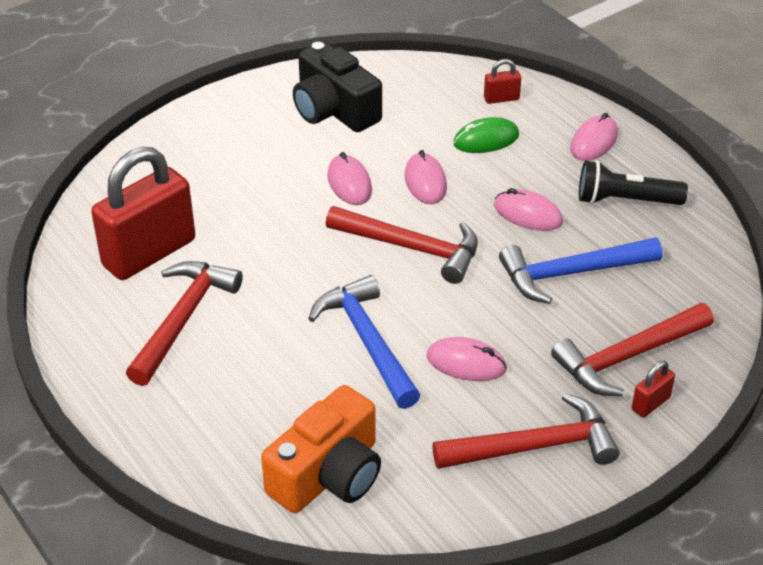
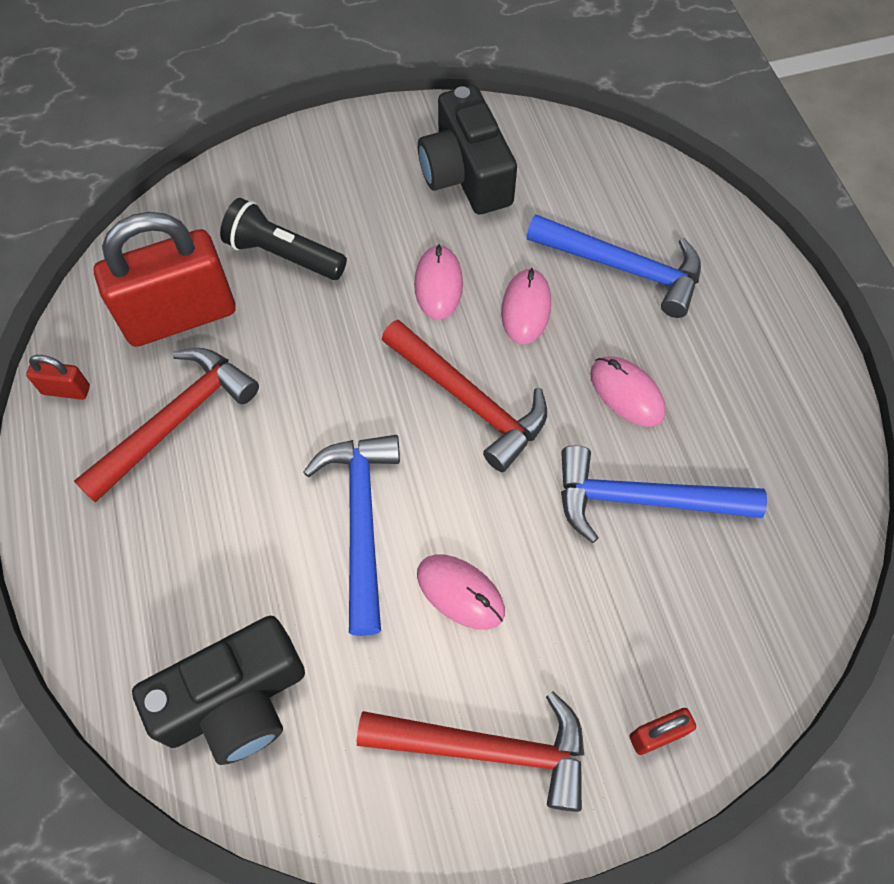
camera: 20 degrees right, 20 degrees up
(328, 474) = (235, 701): orange camera -> black camera
(486, 140) = (623, 267): green mouse -> blue hammer
(501, 98) = (666, 212): red padlock -> red padlock (66, 390)
(594, 142) = (752, 308): pink mouse -> none
(625, 200) = (755, 409): black flashlight -> black flashlight (283, 254)
(628, 357) = (659, 652): red hammer -> none

